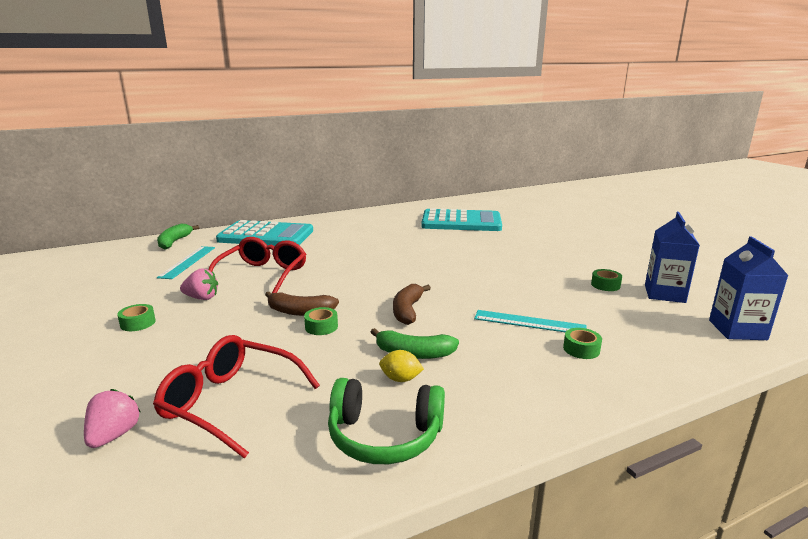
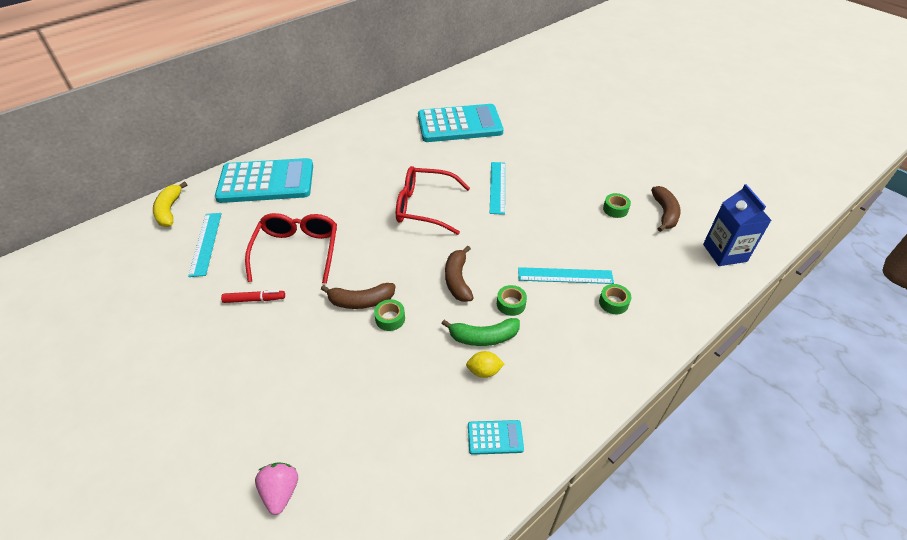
camera: 15 degrees left, 25 degrees up
(138, 323) = (212, 350): green tape -> green tape (511, 304)
(174, 242) = (169, 210): green banana -> yellow banana
(202, 298) = (254, 299): pink strawberry -> red marker
(230, 402) = (357, 431): red glasses -> red glasses (424, 207)
(384, 436) = (495, 437): green headphones -> turquoise calculator
(480, 259) = (497, 187): none -> turquoise ruler
(664, 294) = (664, 213): blue carton -> brown banana

